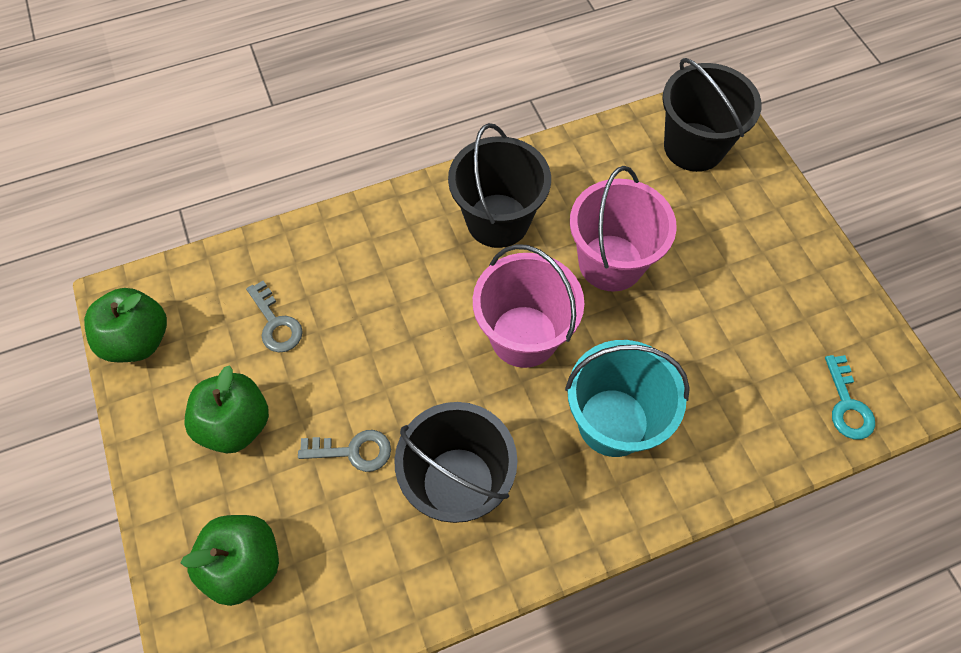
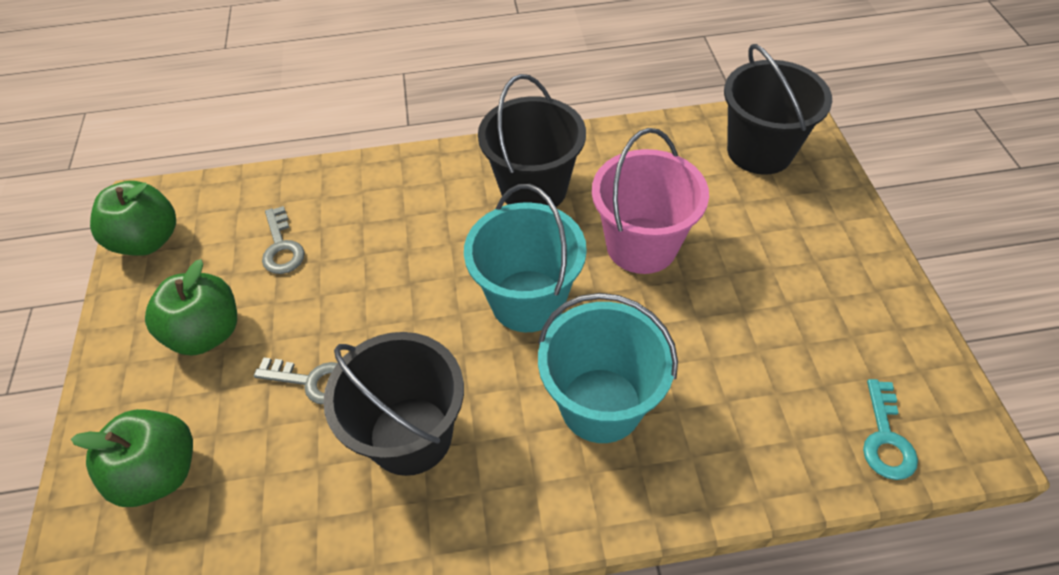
camera: 15 degrees right, 10 degrees down
(524, 336) = (527, 301): pink bucket -> turquoise bucket

